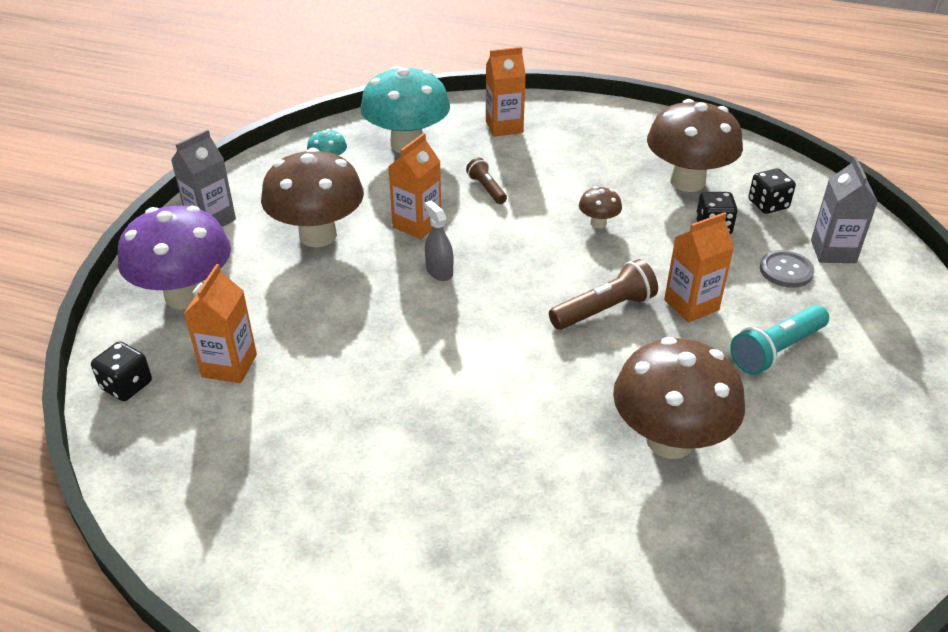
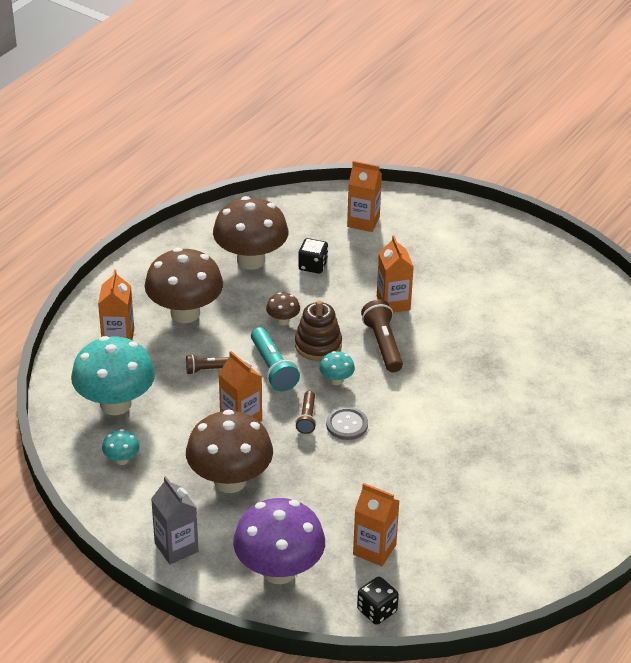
camera: 75 degrees left, 0 degrees up
(439, 271) = (307, 418): grey spray bottle -> brown flashlight
(516, 282) = (336, 380): none -> turquoise mushroom
(571, 257) = (318, 345): none -> brown stacking toy
(669, 440) = (511, 350): brown mushroom -> brown mushroom (185, 313)
(768, 204) = (298, 231): black dice -> none
(776, 350) = (449, 281): turquoise flashlight -> turquoise flashlight (273, 368)
(786, 270) = (374, 249): grey button -> grey button (347, 425)
(833, 251) = (363, 222): grey carton -> orange carton

